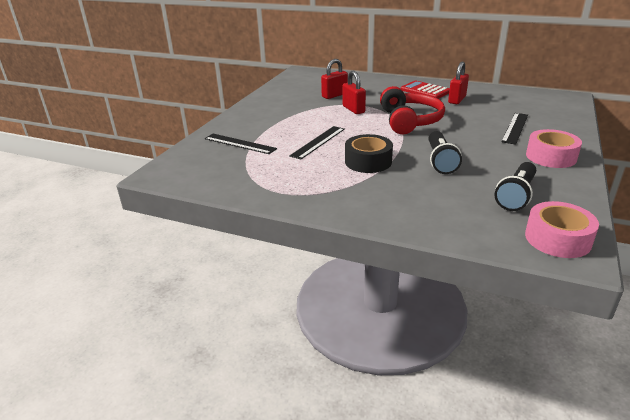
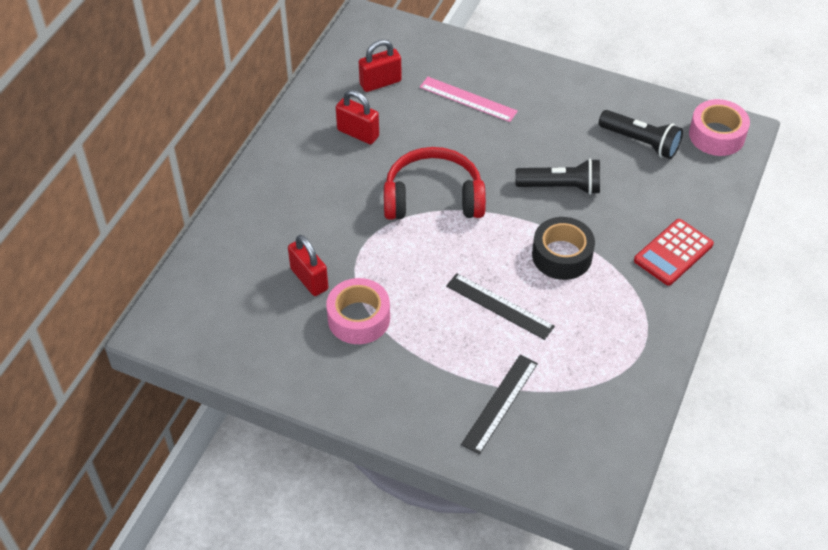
camera: 90 degrees left, 20 degrees up
(353, 109) = (379, 258): red padlock -> red padlock (380, 83)
(425, 91) = (311, 162): red calculator -> red calculator (673, 253)
(515, 128) = (468, 99): black ruler -> pink ruler
(551, 157) = (551, 92): pink tape -> pink tape (359, 318)

